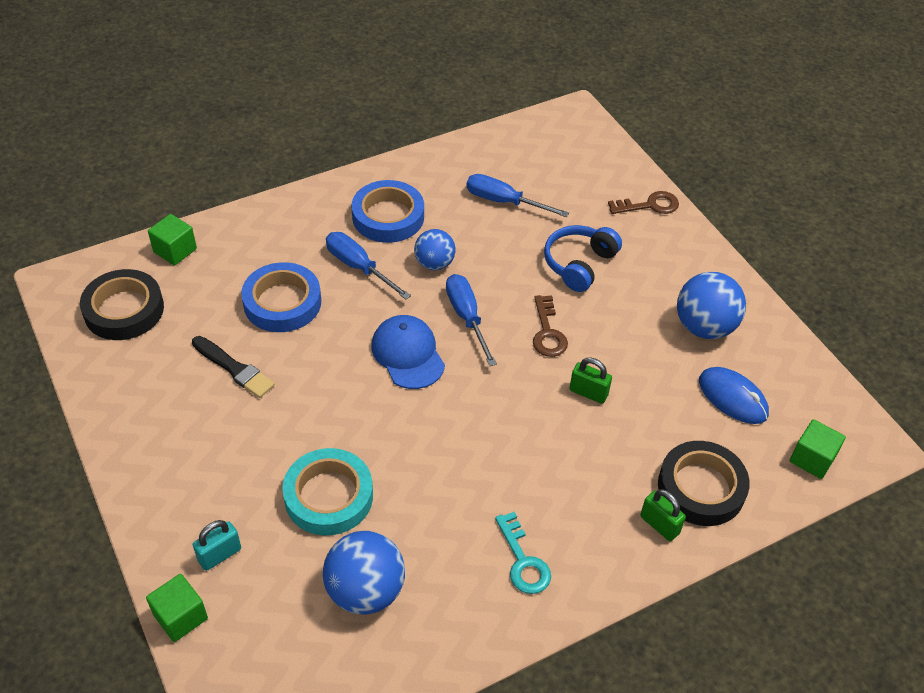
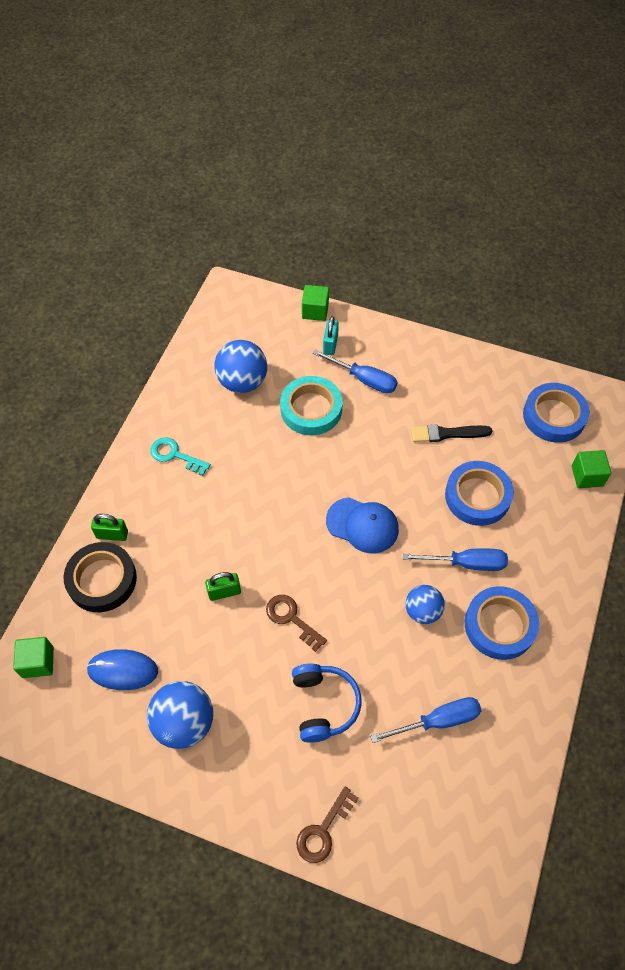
camera: 140 degrees right, 10 degrees up
(124, 310) = (554, 416): black tape -> blue tape
(466, 317) = (355, 584): blue screwdriver -> blue screwdriver (364, 379)

